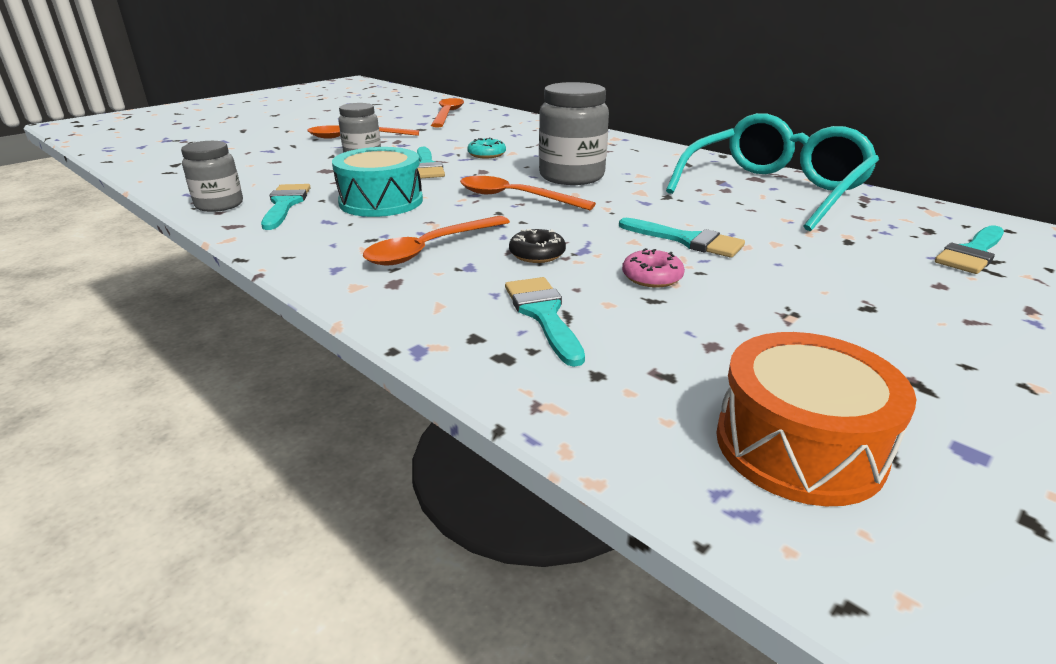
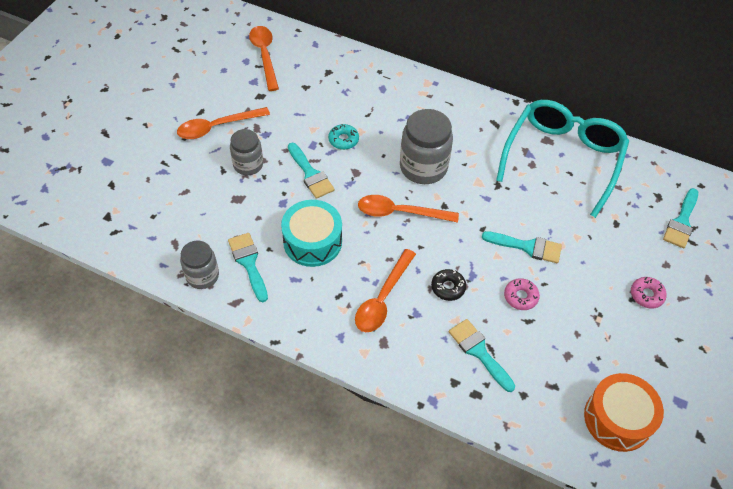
camera: 20 degrees left, 25 degrees up
(896, 307) = (646, 295): none -> pink donut

